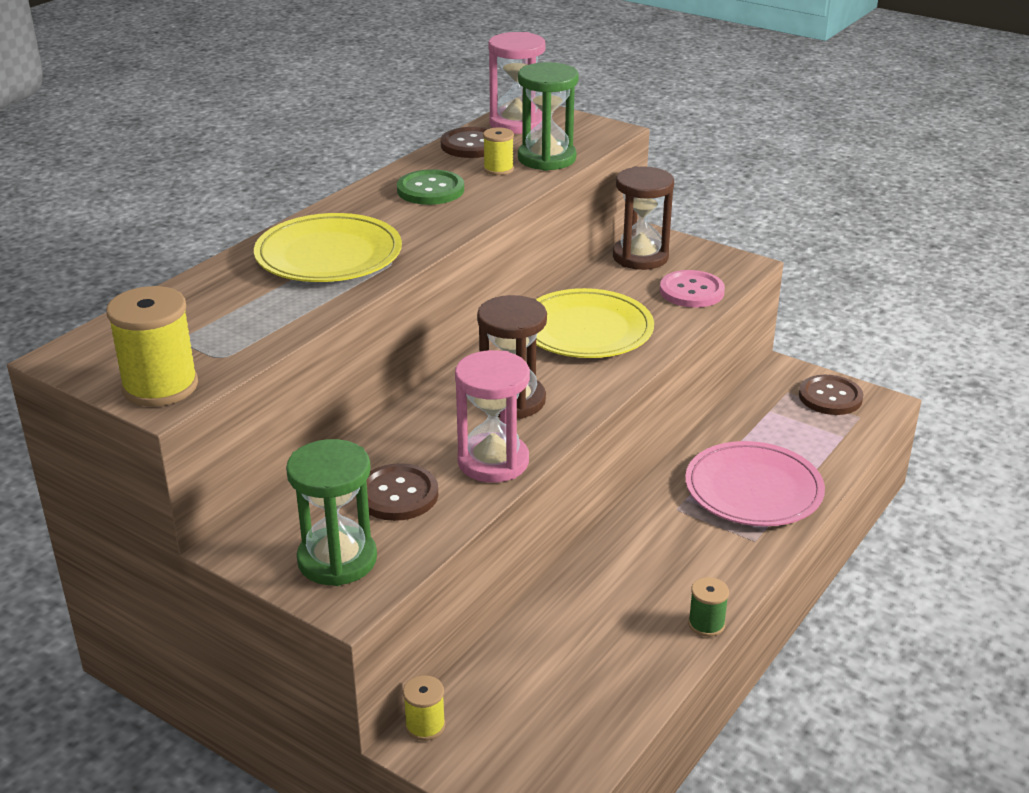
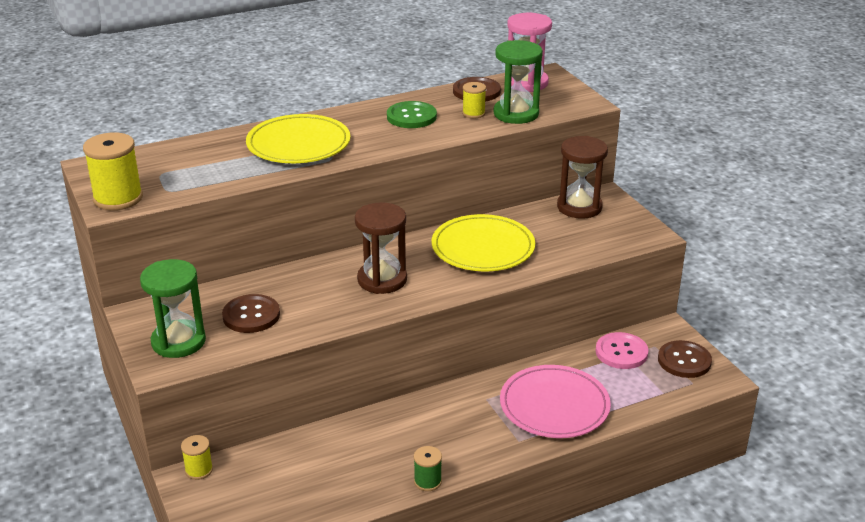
camera: 30 degrees right, 0 degrees up
(493, 462) = (328, 315): pink hourglass -> none
(691, 291) = (589, 243): pink button -> pink button (621, 352)

